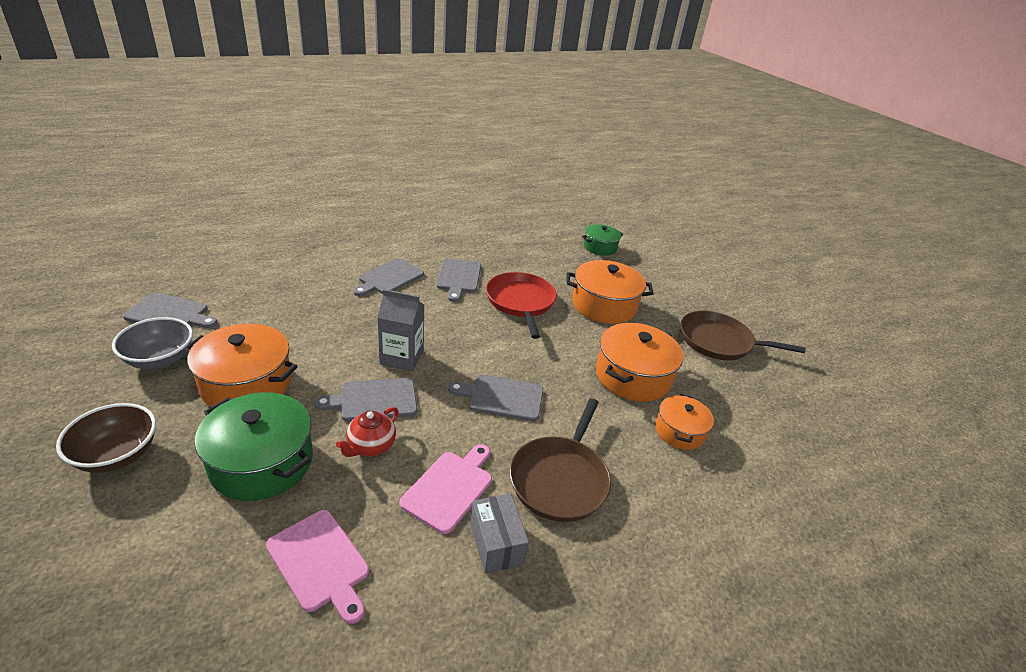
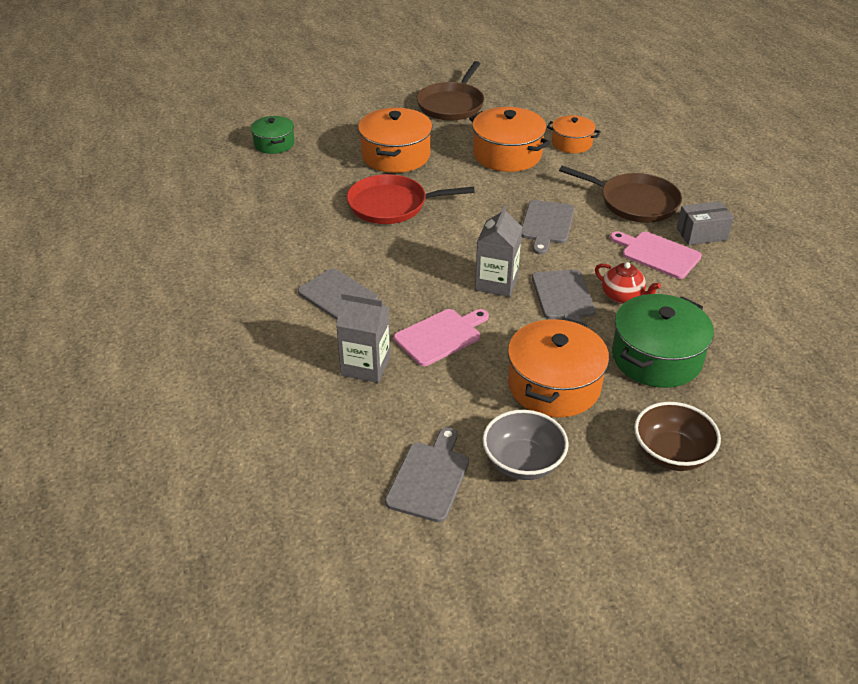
camera: 80 degrees left, 5 degrees up
(304, 288) = (366, 366): none -> grey carton
(320, 562) = (743, 314): pink cutting board -> pink cutting board (440, 336)
(458, 277) = (340, 245): grey cutting board -> none

